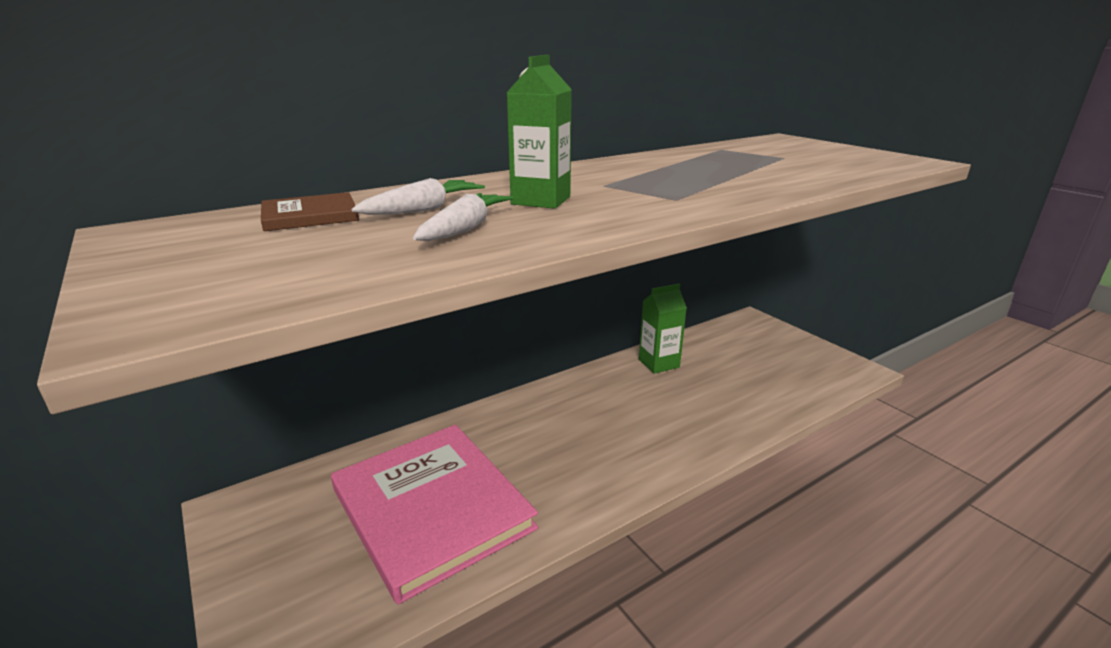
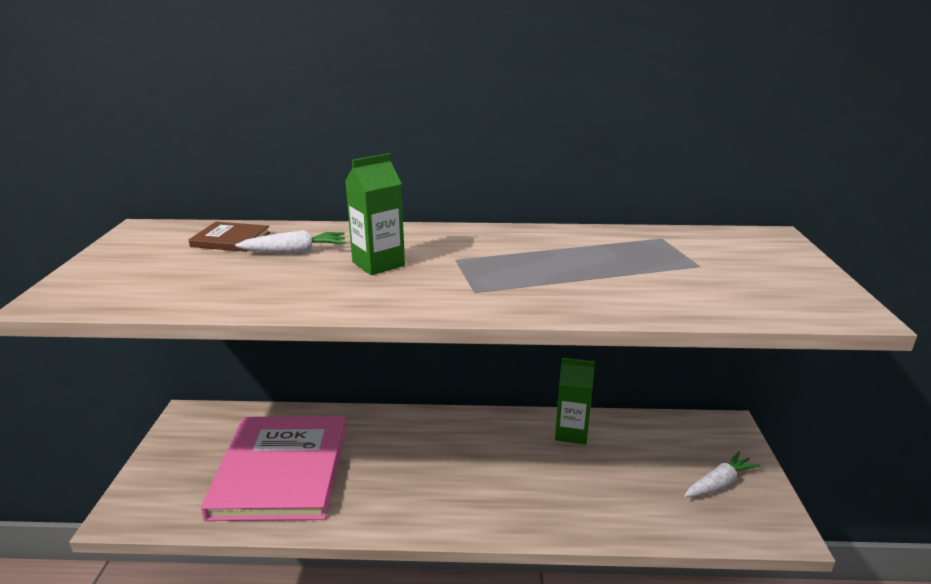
camera: 35 degrees right, 0 degrees up
(465, 229) = (284, 278): white carrot -> white carrot (719, 483)

